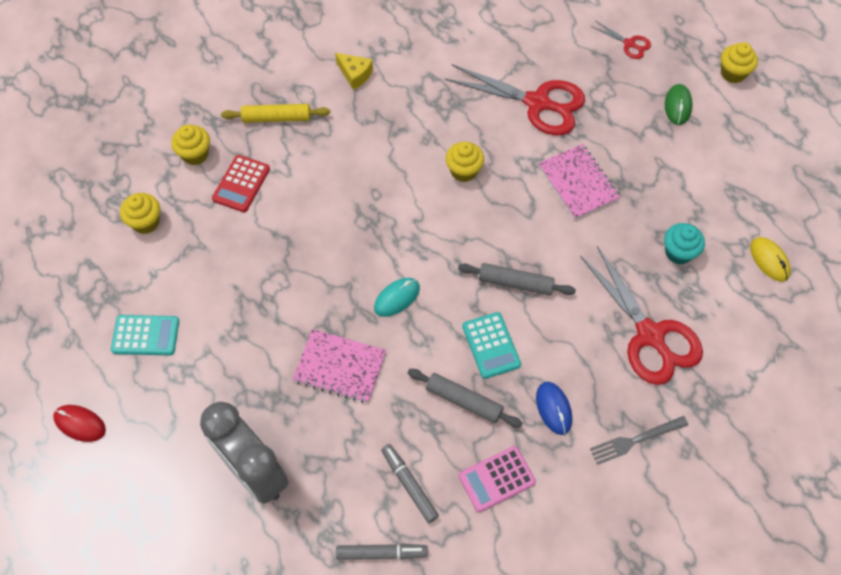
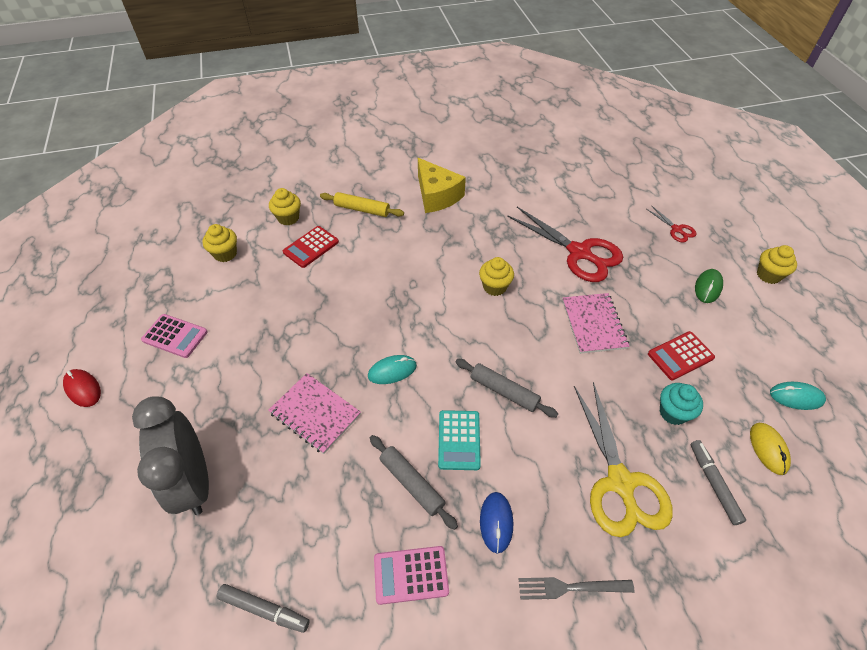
camera: 20 degrees right, 10 degrees down
(145, 335) = (175, 336): turquoise calculator -> pink calculator
(355, 74) = (437, 196): yellow cheese -> yellow cheese, size x1.77
(409, 485) = (324, 548): grey marker -> grey marker (713, 484)
(650, 335) = (620, 482): red scissors -> yellow scissors
(670, 191) = (680, 356): none -> red calculator
(783, 201) = (796, 397): none -> turquoise mouse

